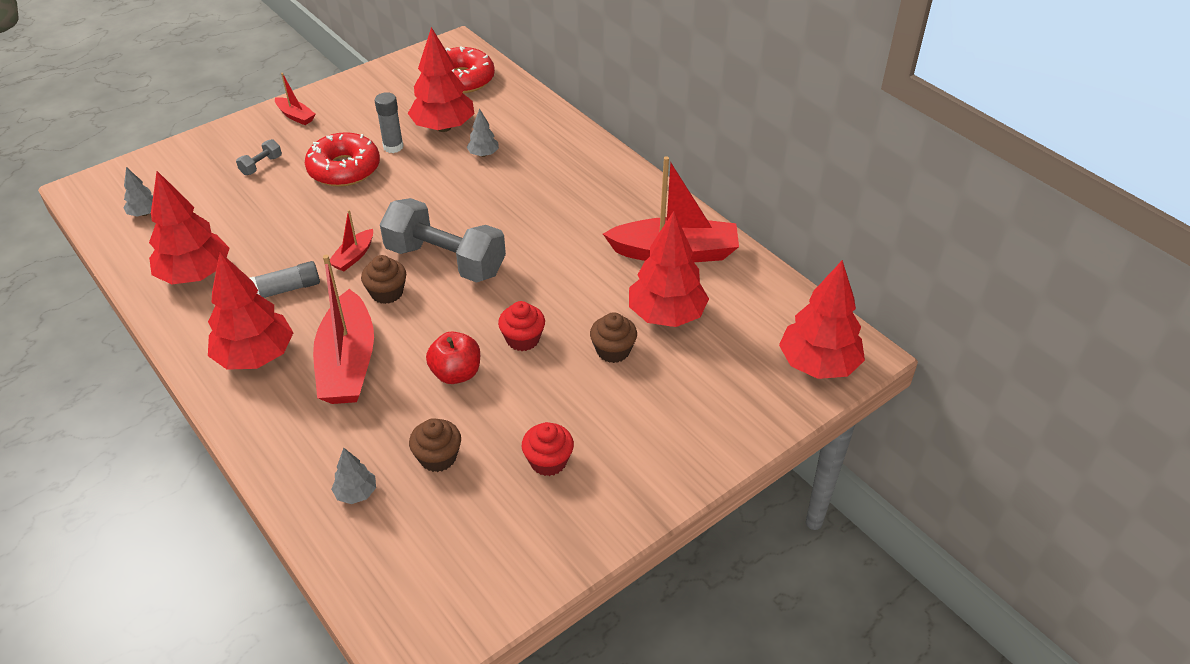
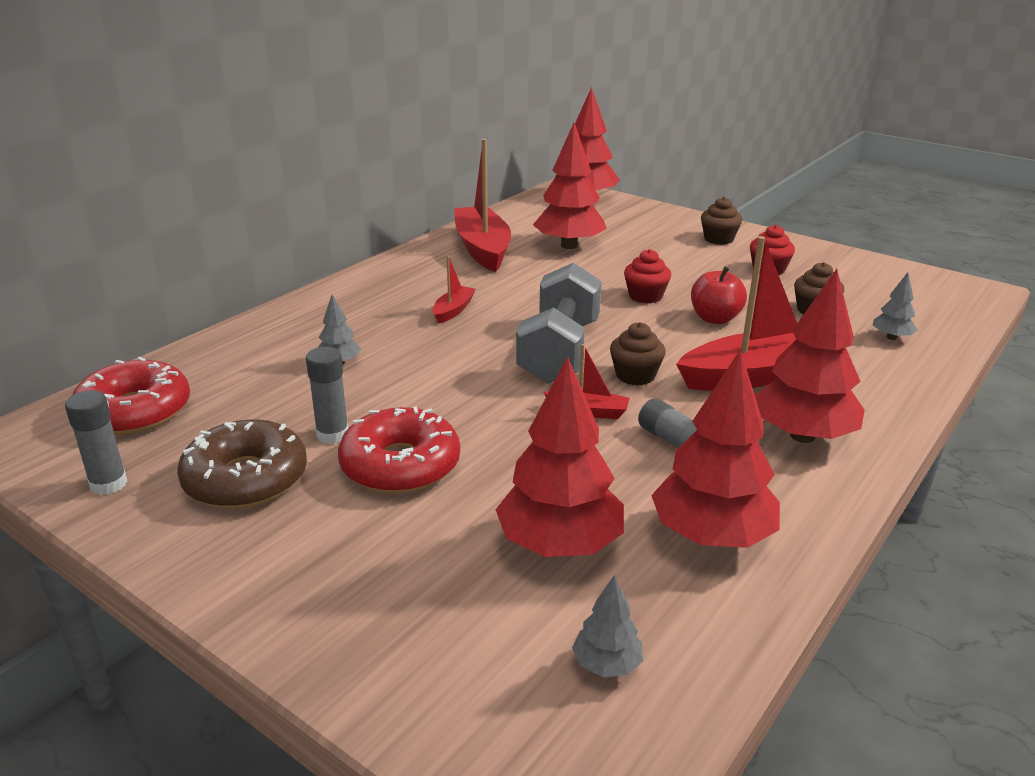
camera: 105 degrees left, 15 degrees down
(261, 165) = (413, 557): grey dumbbell -> none
(295, 116) = (245, 563): red boat -> red boat (453, 310)
(366, 116) = (246, 479): none -> brown donut
(390, 76) = (108, 484): none -> grey glue stick
(443, 127) = (275, 403): red tree -> red tree (559, 545)
(613, 351) = (628, 260): brown cupcake -> brown cupcake (718, 239)

